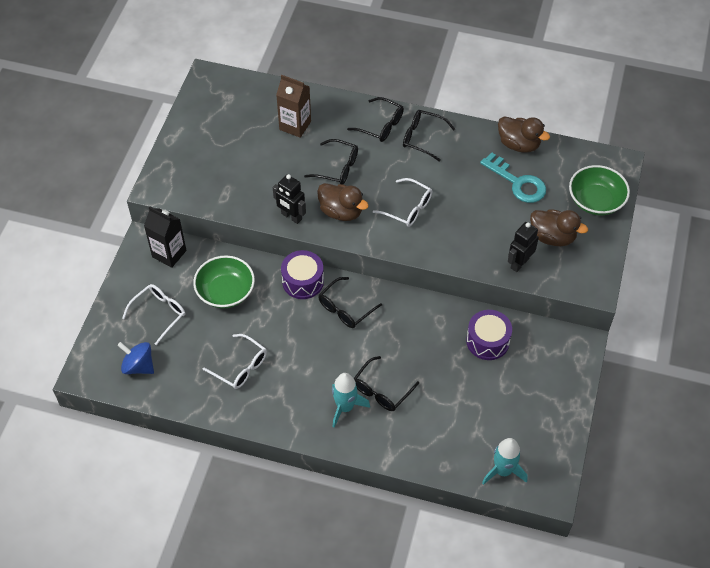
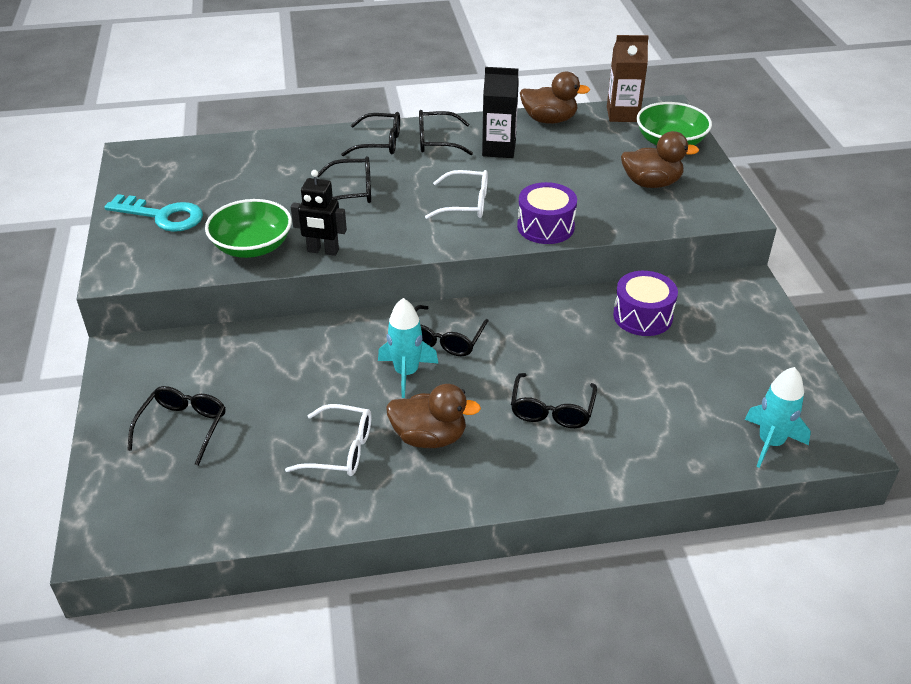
camera: 25 degrees left, 15 degrees down
(138, 366) = (183, 501): blue spinning top -> none
(159, 313) = (183, 427): white glasses -> black glasses
(169, 254) = (163, 355): black carton -> black carton (499, 149)
(225, 292) = (269, 372): green bowl -> green bowl (252, 246)
(295, 125) = (273, 168): brown carton -> brown carton (622, 114)
(303, 281) = (369, 329): purple drum -> purple drum (545, 227)
(341, 212) = (385, 229): brown duck -> brown duck (429, 437)
(345, 407) = (517, 446): turquoise rocket -> turquoise rocket (406, 373)
(517, 182) = (574, 149): turquoise key -> turquoise key (162, 216)
(519, 263) = (634, 215): black robot -> none

